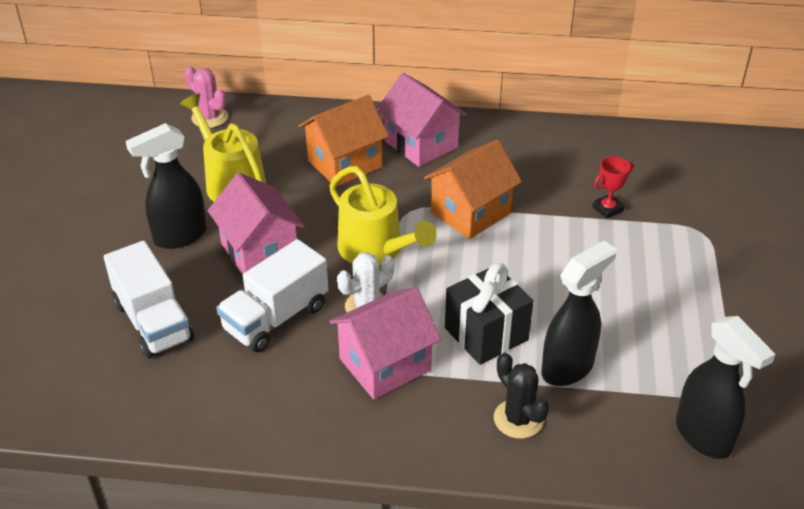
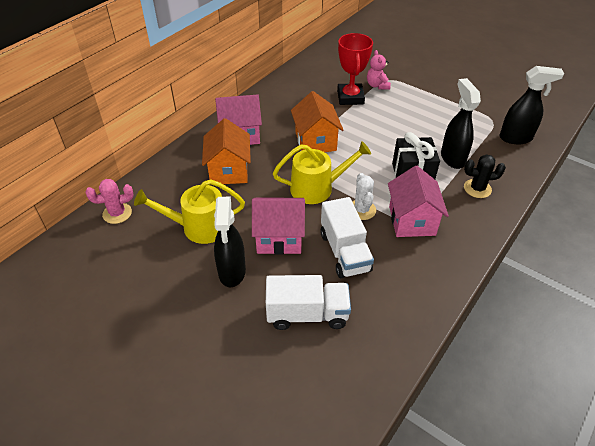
camera: 60 degrees left, 5 degrees up
(607, 209) = (350, 97): red trophy -> red trophy, size x1.94
(671, 225) = (377, 85): none -> pink teddy bear

